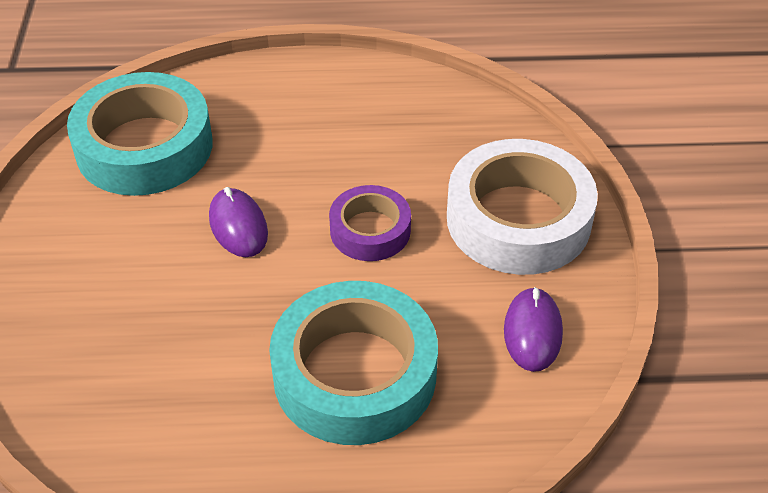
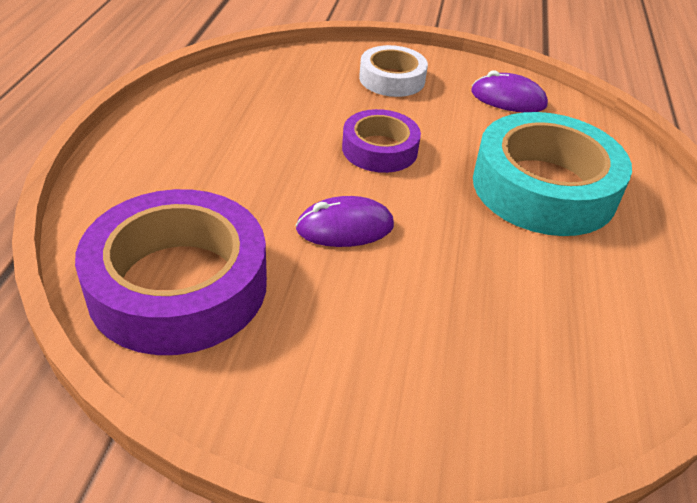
camera: 80 degrees left, 5 degrees down
(144, 147) = (178, 285): turquoise tape -> purple tape
(518, 219) = (392, 79): white tape -> white tape, size x0.55

